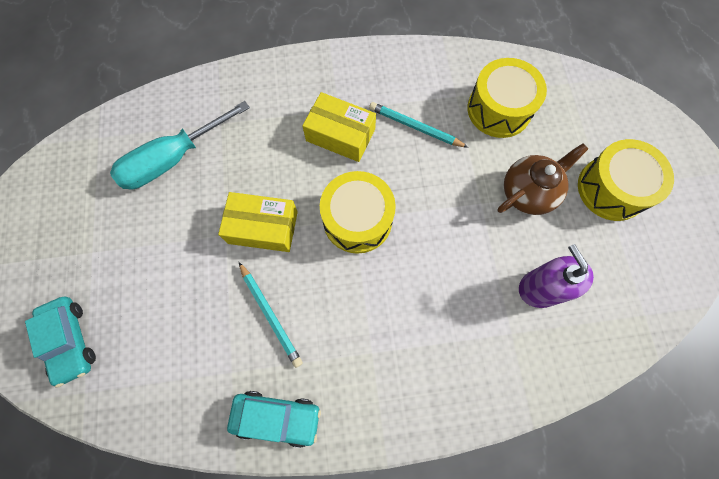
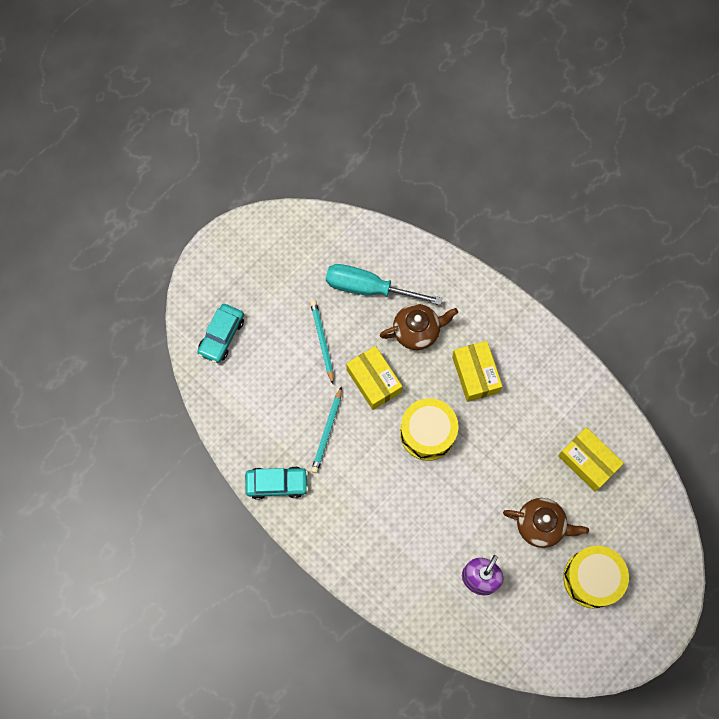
camera: 50 degrees right, 0 degrees up
(254, 151) = (417, 332): none -> brown teapot
(276, 417) = (277, 484): turquoise car -> turquoise car turned 60 degrees counterclockwise
(415, 127) = (524, 417): turquoise pencil -> turquoise pencil (322, 341)
(499, 109) = (588, 462): yellow drum -> yellow box

